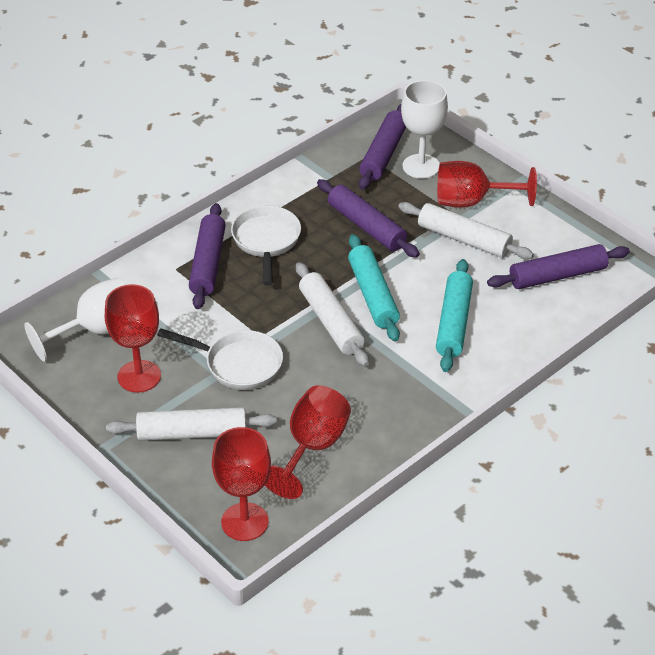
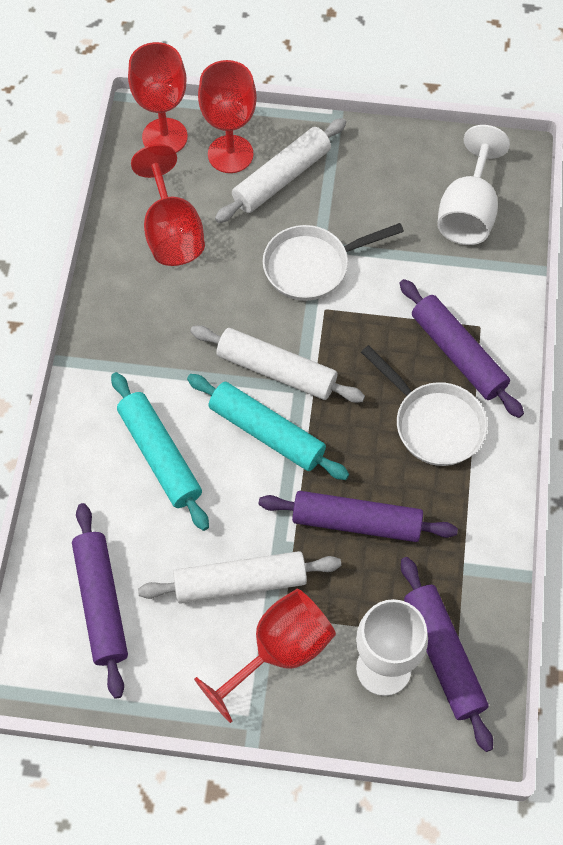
camera: 140 degrees right, 20 degrees up
(139, 376) = (381, 196): red goblet -> red goblet (230, 154)
(557, 276) = (101, 602): purple rolling pin -> purple rolling pin turned 45 degrees counterclockwise

